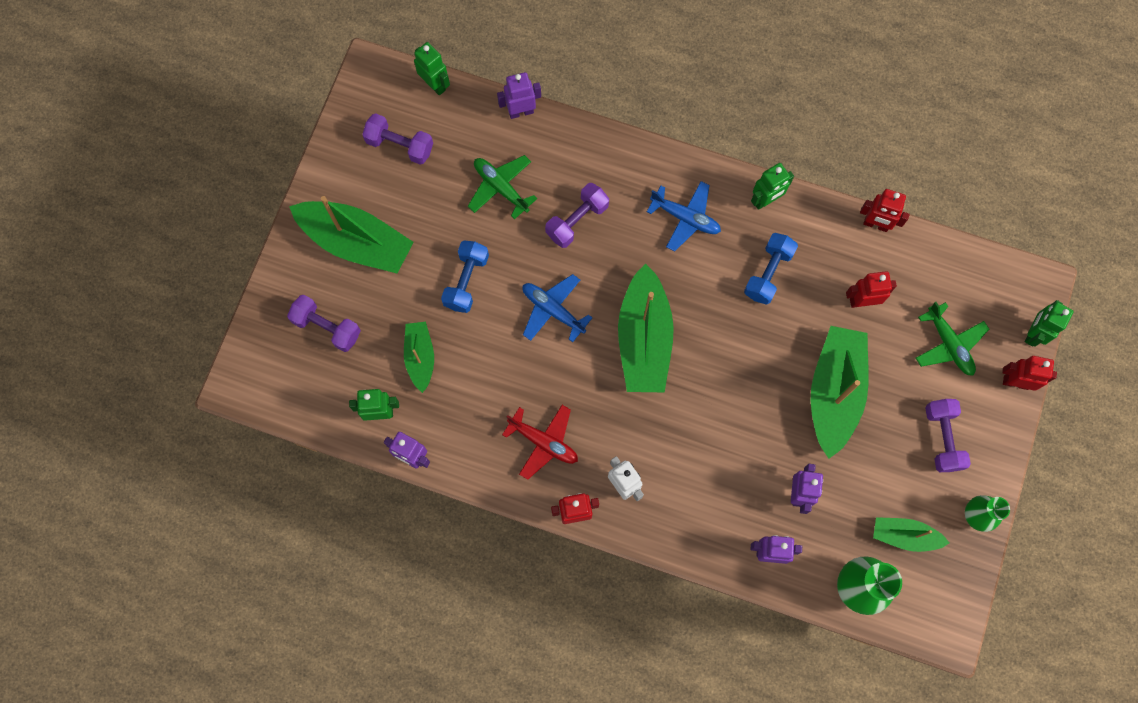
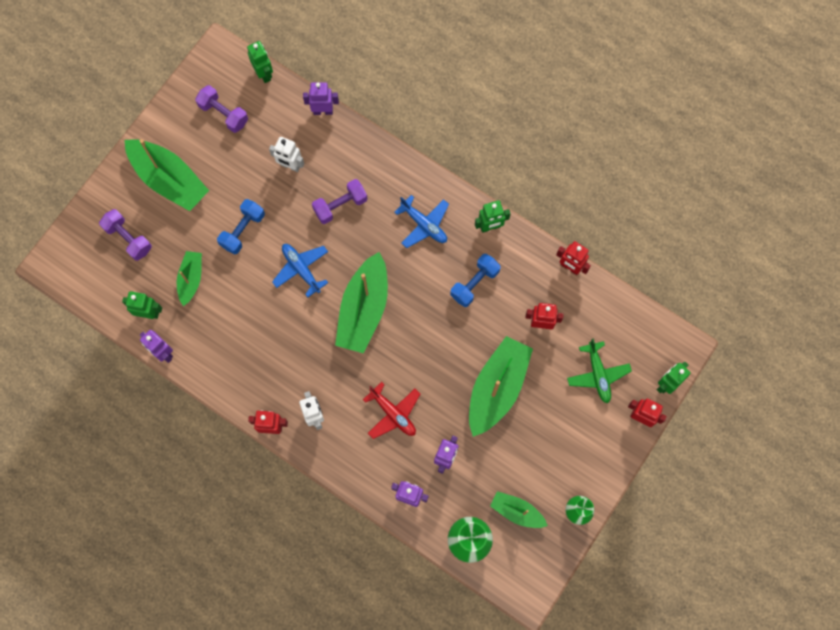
camera: 15 degrees right, 0 degrees up
(501, 188) = (290, 166): green plane -> white robot
(543, 442) = (264, 367): red plane -> red plane (393, 413)
(942, 438) = (570, 445): purple dumbbell -> none

